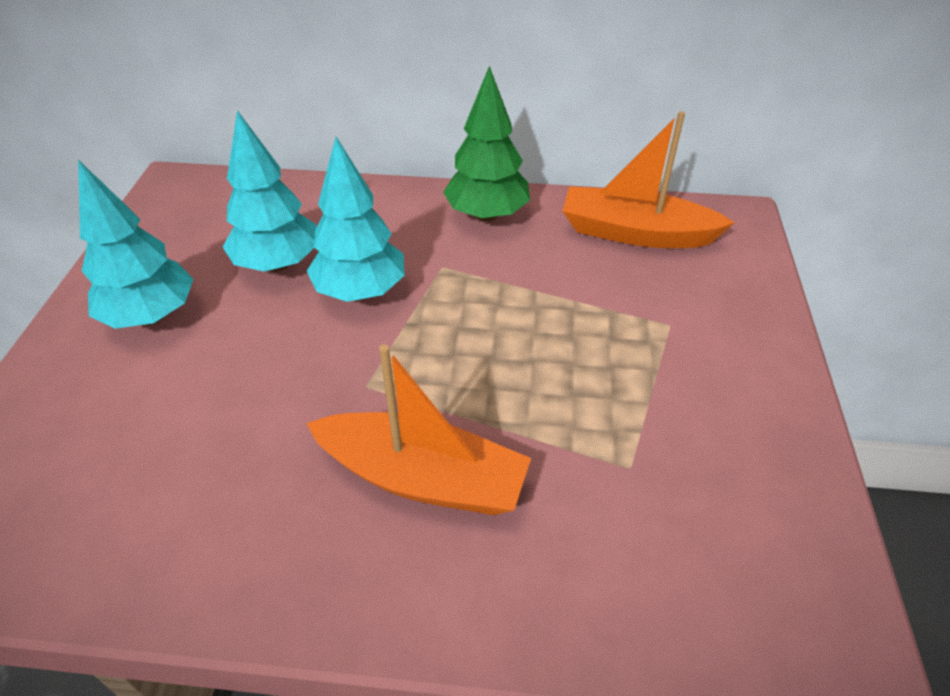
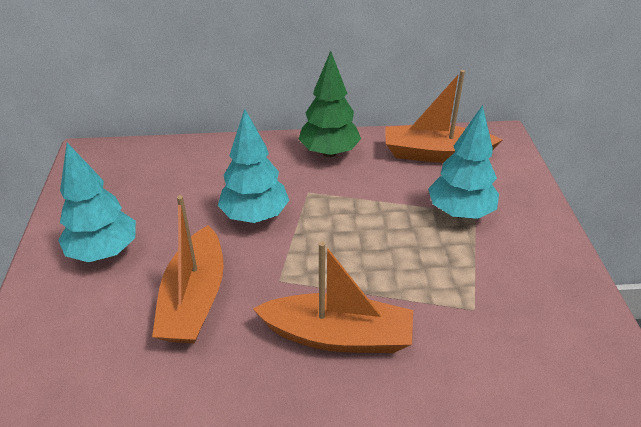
camera: 10 degrees left, 5 degrees down
(246, 397) = (194, 299): none -> orange boat
(278, 264) = (188, 203): turquoise tree -> turquoise tree (460, 212)

